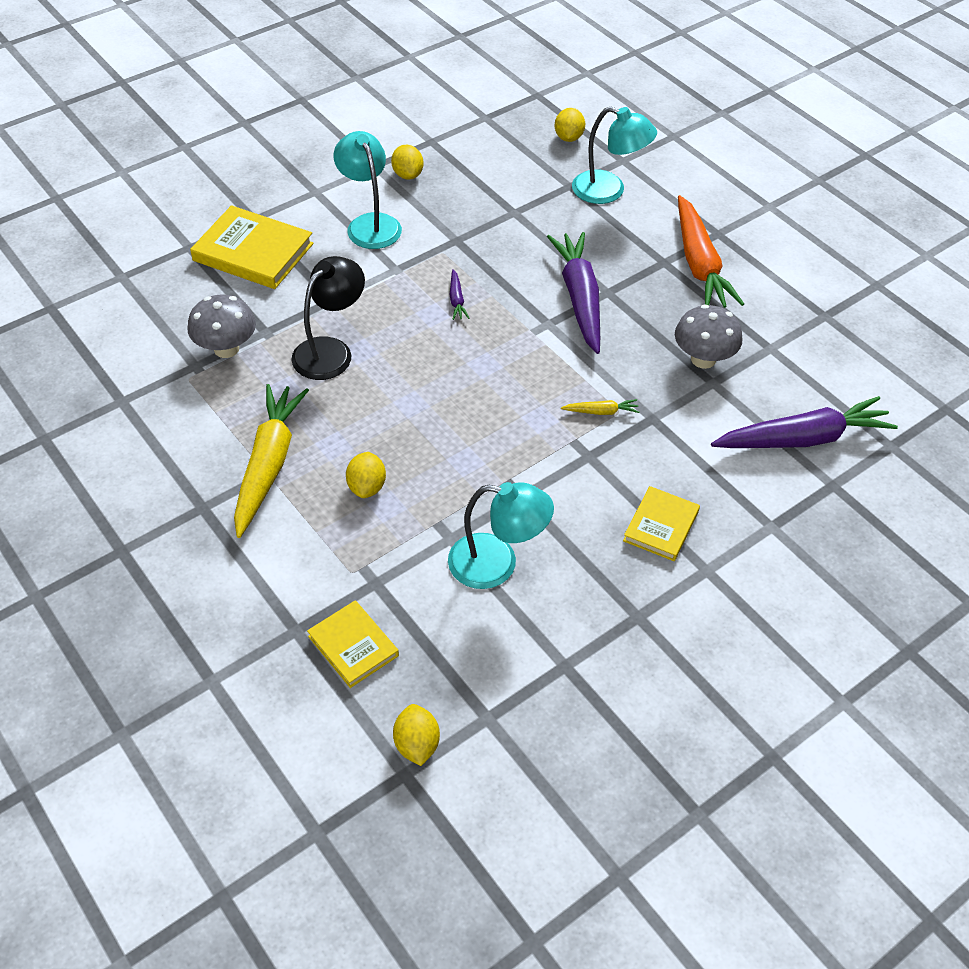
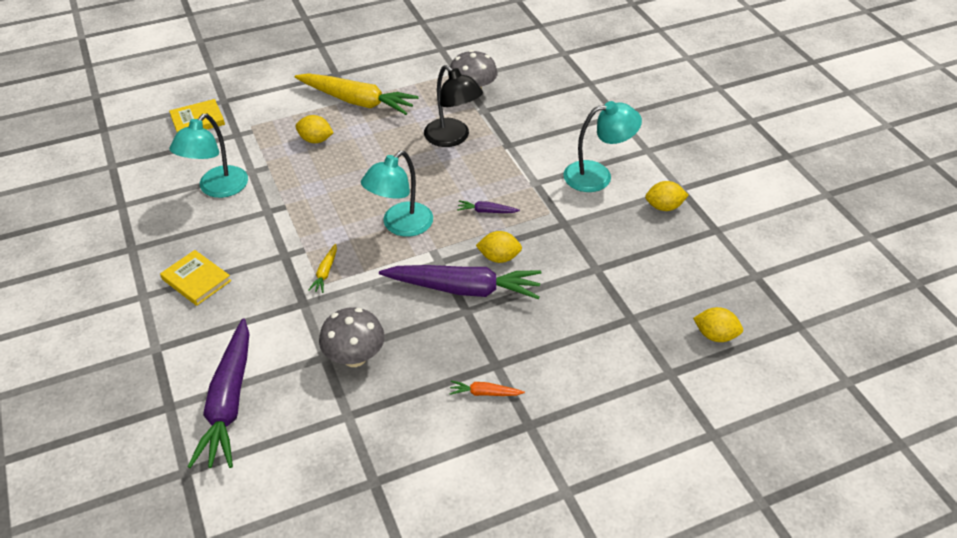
camera: 105 degrees right, 5 degrees down
(253, 252) = (575, 111): yellow book -> none
(416, 744) = (117, 136): yellow lemon -> yellow lemon (499, 257)
(609, 191) = (617, 348): turquoise lamp -> turquoise lamp (400, 226)
(699, 264) = (484, 393): orange carrot -> orange carrot, size x0.42

